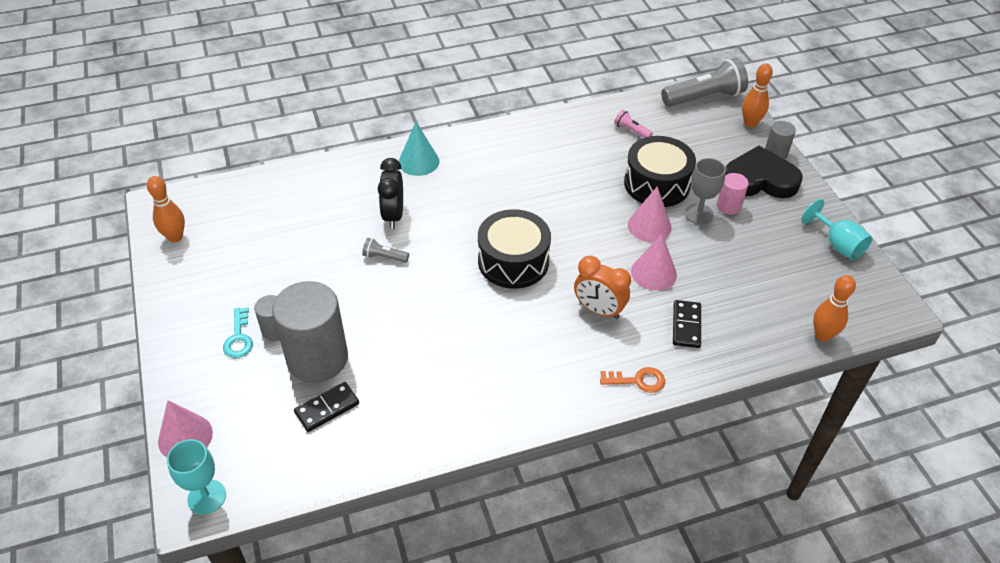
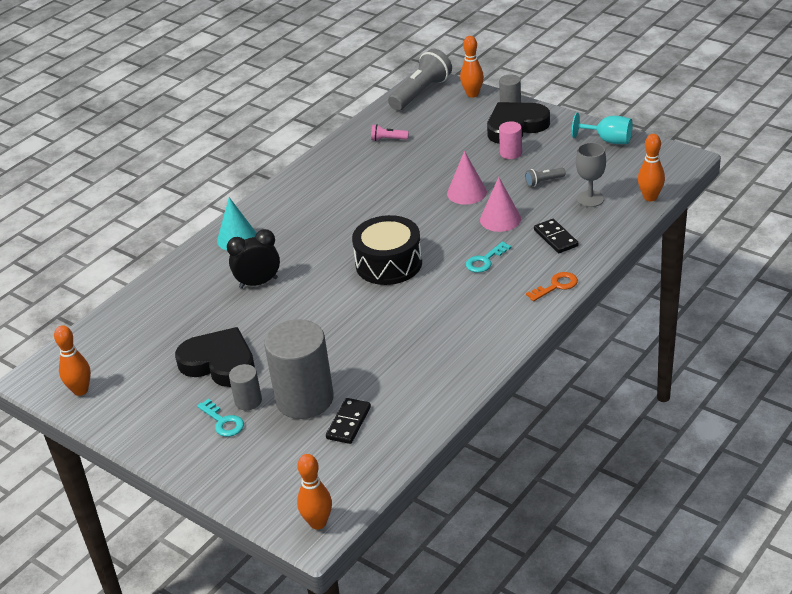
camera: 30 degrees left, 10 degrees down
(185, 437) = (255, 501): pink cone -> none
(207, 497) = (318, 523): turquoise goblet -> orange bowling pin
(291, 276) = (219, 363): none -> black heart
(384, 257) = (283, 312): grey flashlight -> grey flashlight (544, 182)
(393, 216) = (258, 283): black clock -> black clock turned 105 degrees clockwise
(599, 310) = (485, 260): orange clock -> turquoise key
(656, 184) = (444, 164): black drum -> none
(699, 214) = (495, 168): grey goblet -> grey goblet (590, 199)

